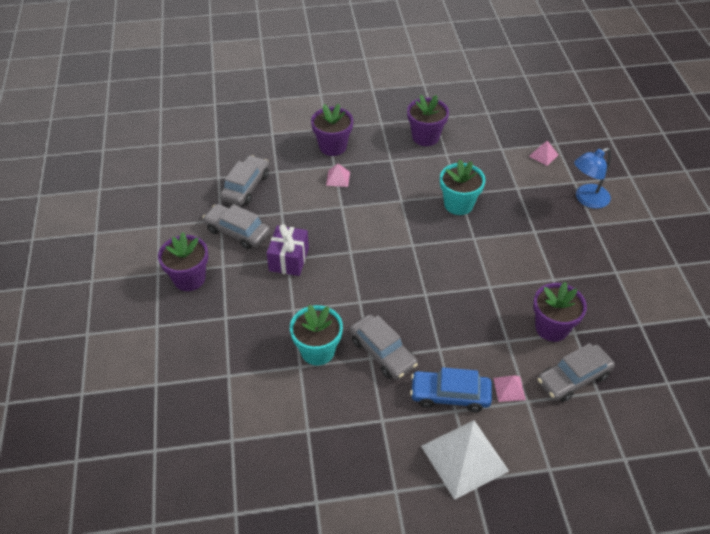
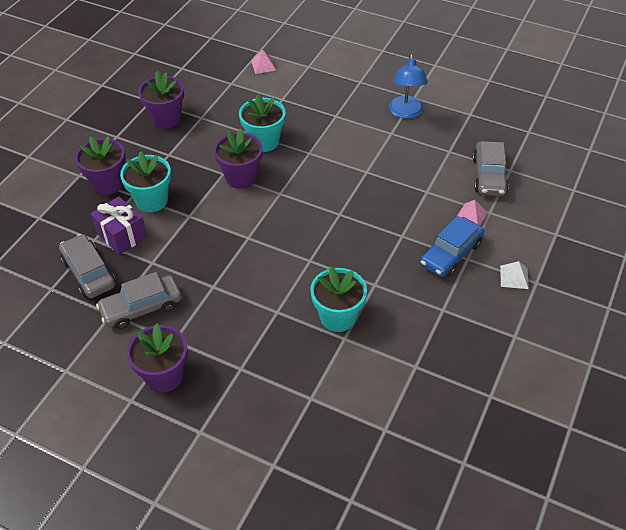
camera: 55 degrees left, 0 degrees up
(289, 259) = (215, 285): purple gift -> purple gift (122, 235)
(338, 178) = (152, 200): pink pyramid -> turquoise flower pot
(382, 353) = (376, 273): grey car -> none
(464, 458) = (514, 277): white pyramid -> white pyramid, size x0.46
(552, 328) = (435, 160): purple flower pot -> purple flower pot (241, 177)
(587, 199) = (332, 70): blue lamp -> blue lamp (406, 113)

